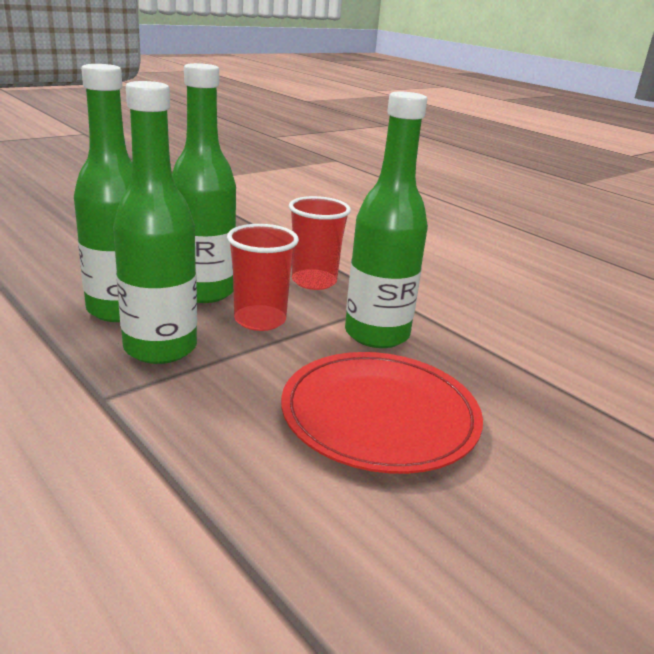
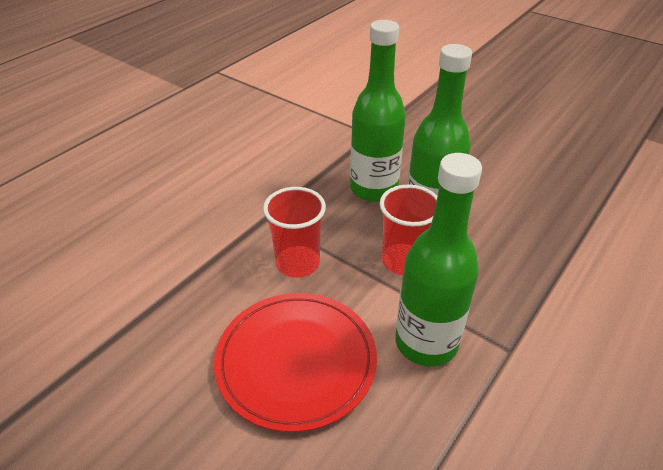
camera: 80 degrees right, 15 degrees up
(160, 348) = (333, 223): green bottle -> none
(314, 281) = (502, 279): red cup -> red cup (297, 263)

